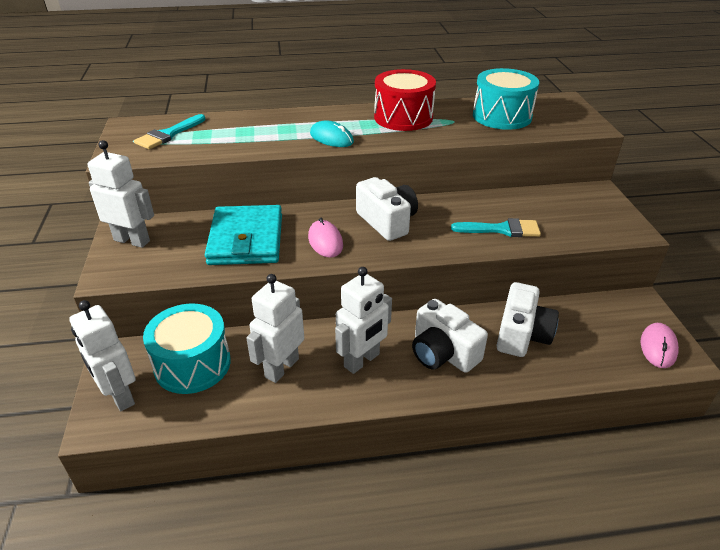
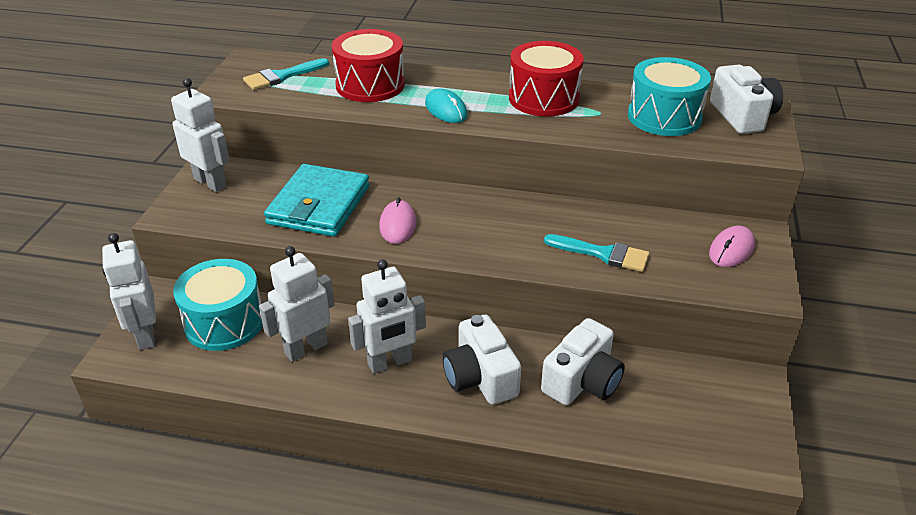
camera: 20 degrees right, 0 degrees up
(253, 129) = (370, 85): none -> red drum
(387, 222) = (477, 217): white camera -> white camera (742, 116)
(658, 347) = (740, 439): pink mouse -> pink mouse (731, 249)

